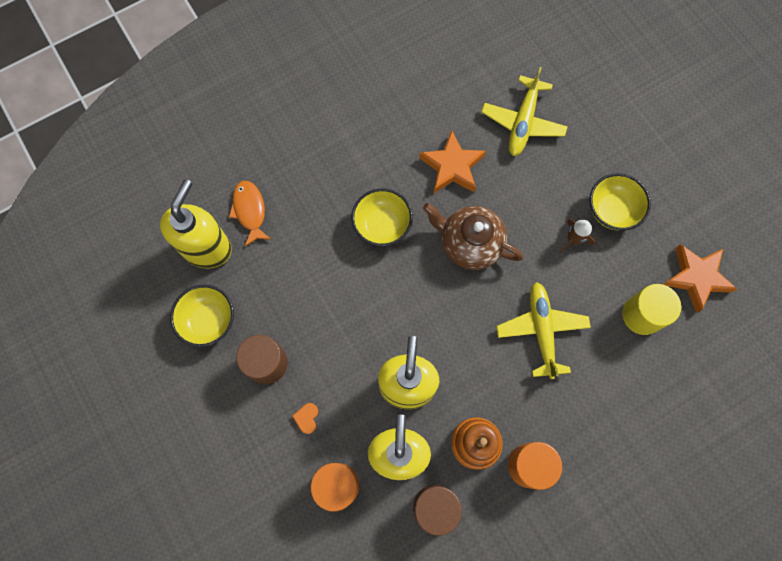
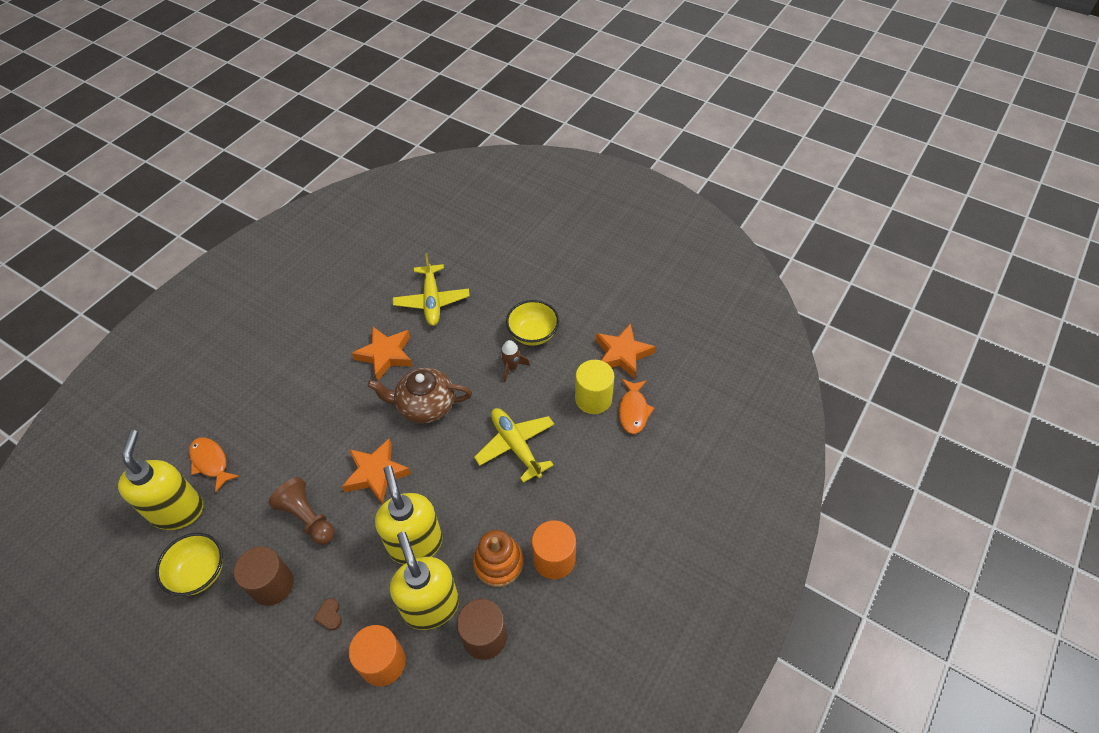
camera: 25 degrees left, 20 degrees down
(307, 418) = (330, 615): orange heart -> brown heart
(318, 311) = (307, 518): none -> brown pawn
(382, 225) = (341, 423): yellow bowl -> none
(396, 295) = (376, 473): none -> orange star
(677, 348) = (633, 411): none -> orange fish

